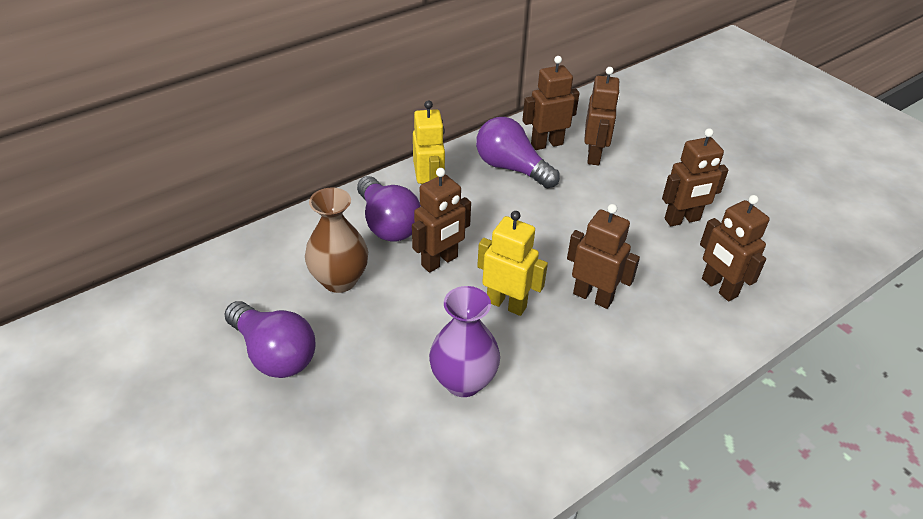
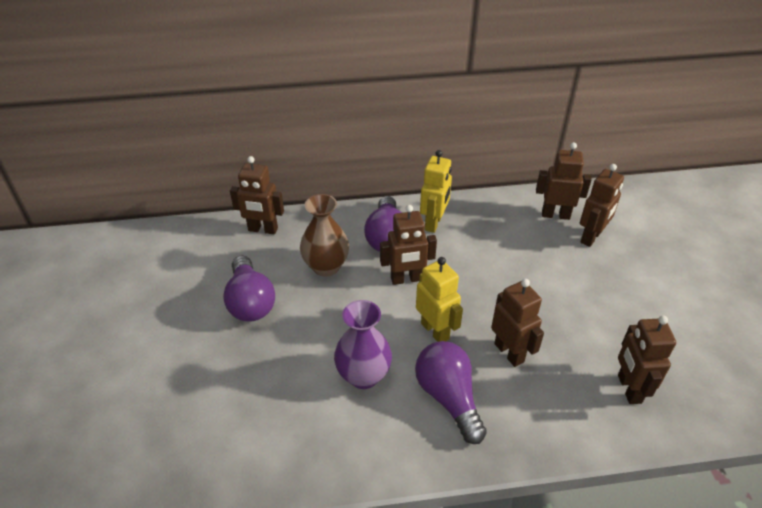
camera: 30 degrees right, 0 degrees up
(511, 168) = (512, 225): purple light bulb -> purple light bulb (448, 397)
(682, 220) = (635, 318): brown robot -> brown robot (263, 230)

